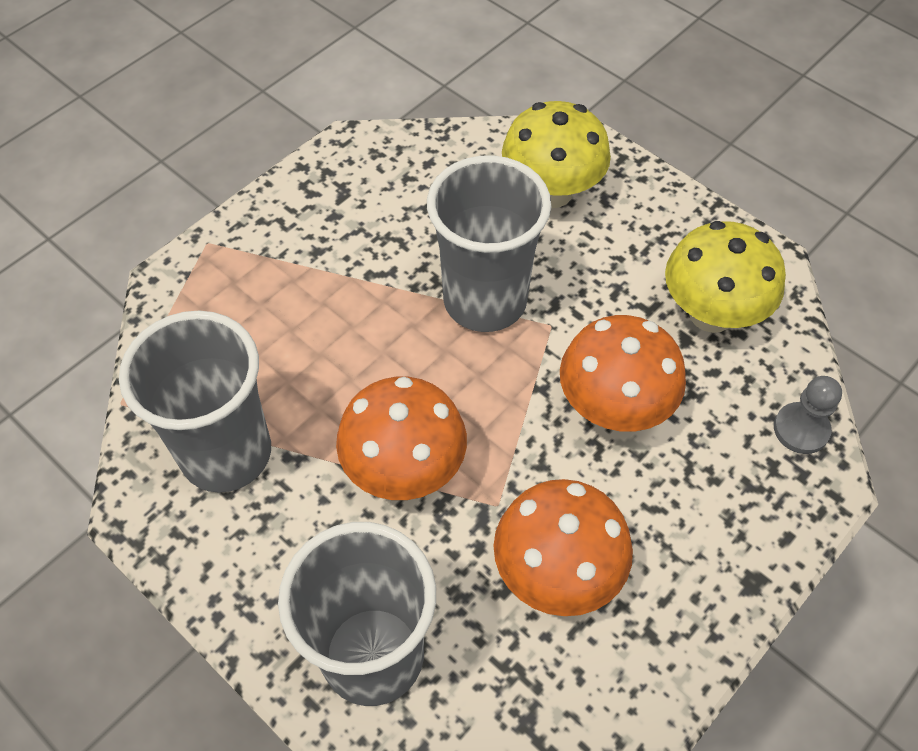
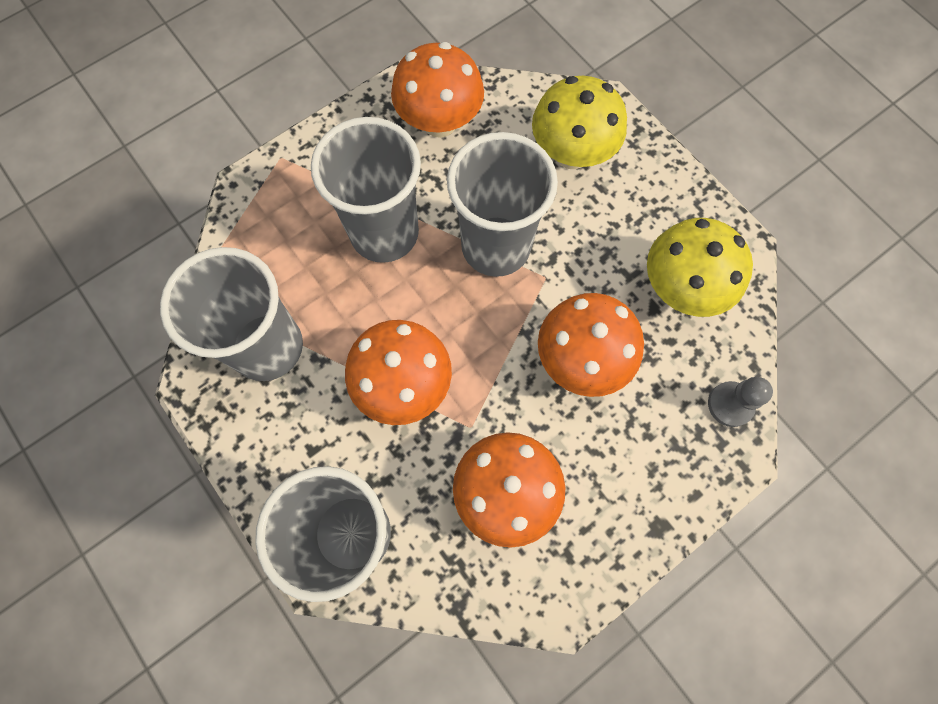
camera: 10 degrees right, 15 degrees up
(348, 305) = (384, 233): none -> grey cup
(391, 180) = (439, 122): none -> orange mushroom

